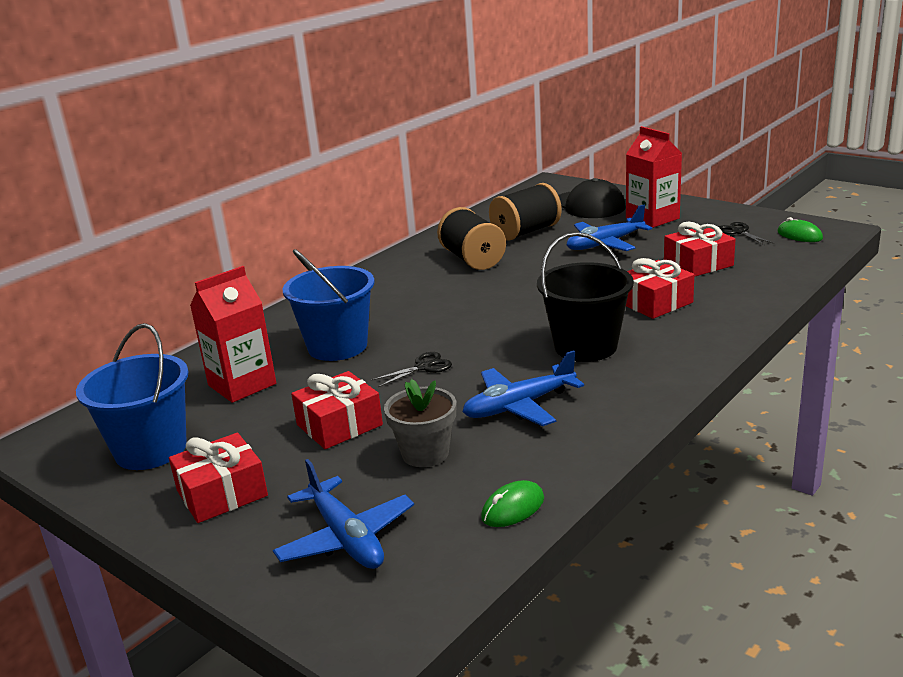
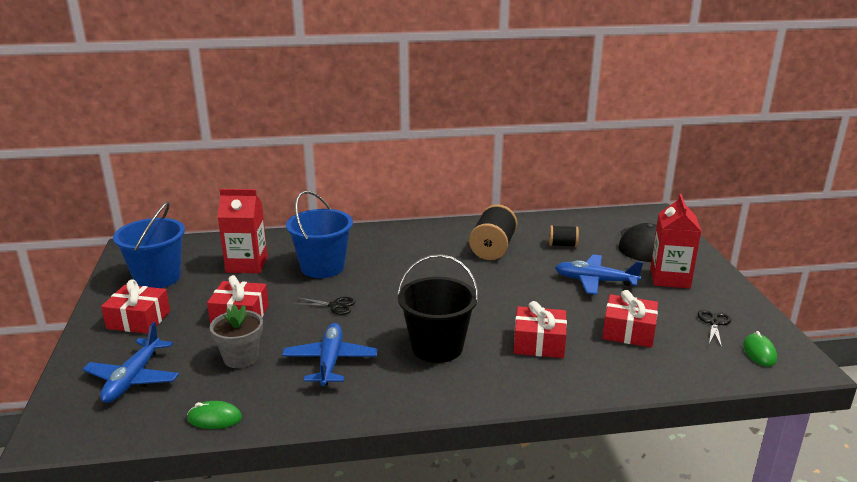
camera: 40 degrees right, 0 degrees up
(519, 406) = (330, 361): blue plane -> blue plane turned 75 degrees clockwise
(526, 232) = (562, 245): black spool -> black spool, size x0.54

